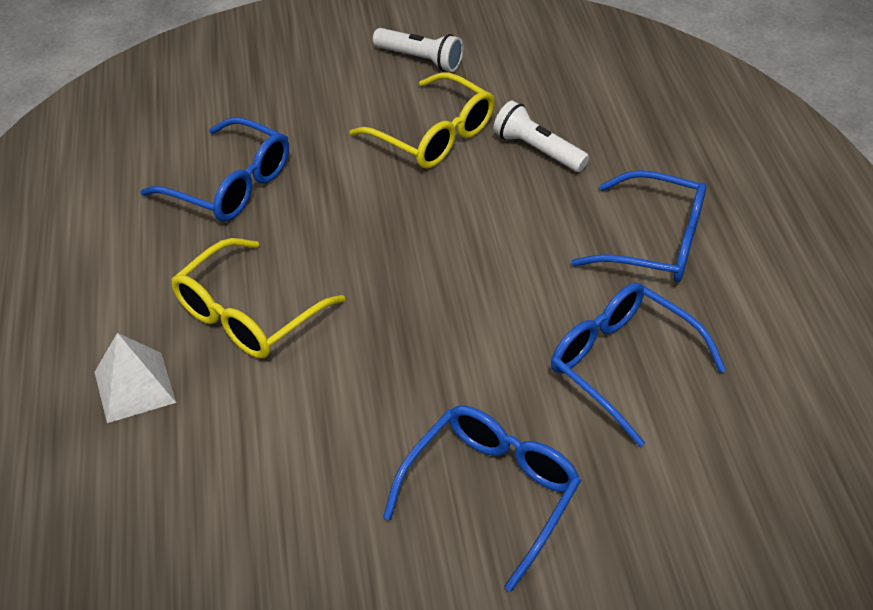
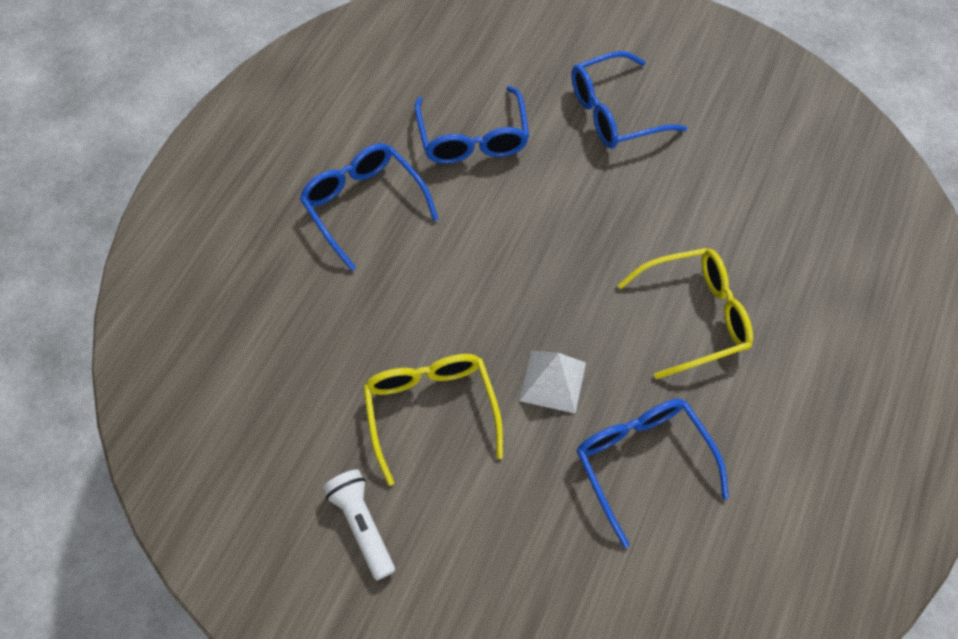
camera: 145 degrees left, 15 degrees up
(134, 387) = (803, 302): white pyramid -> white pyramid (553, 381)
(537, 150) = (362, 339): white flashlight -> none

